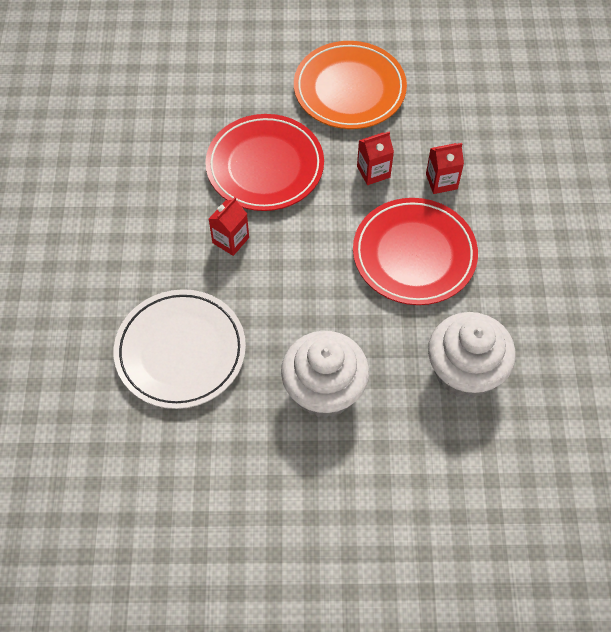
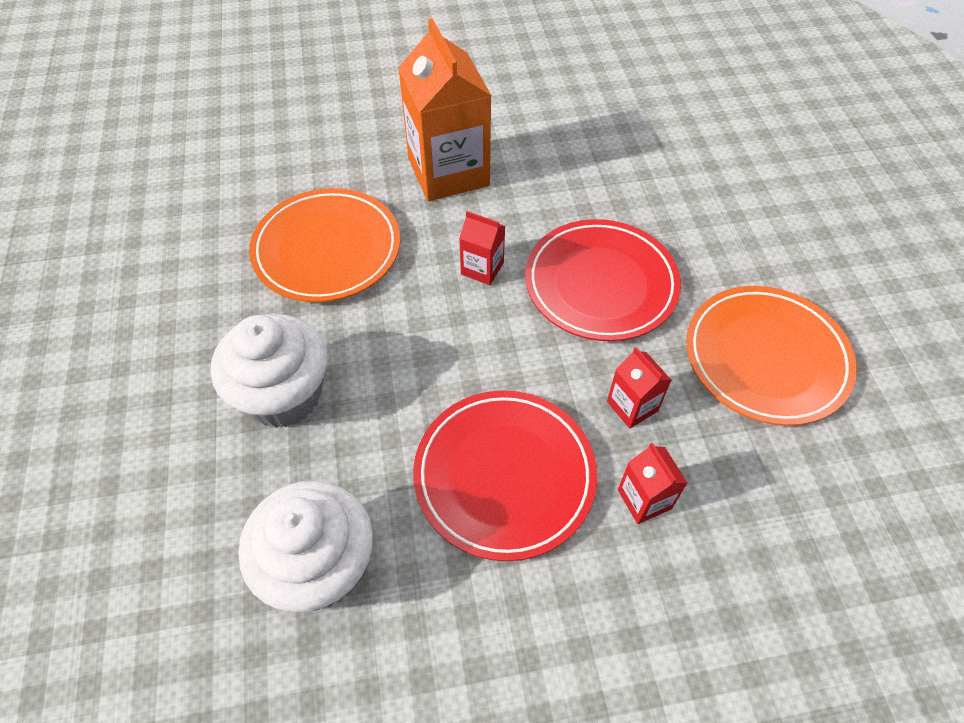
camera: 80 degrees right, 5 degrees down
(114, 249) = (448, 172): none -> orange carton
(180, 351) = (327, 249): white plate -> orange plate

